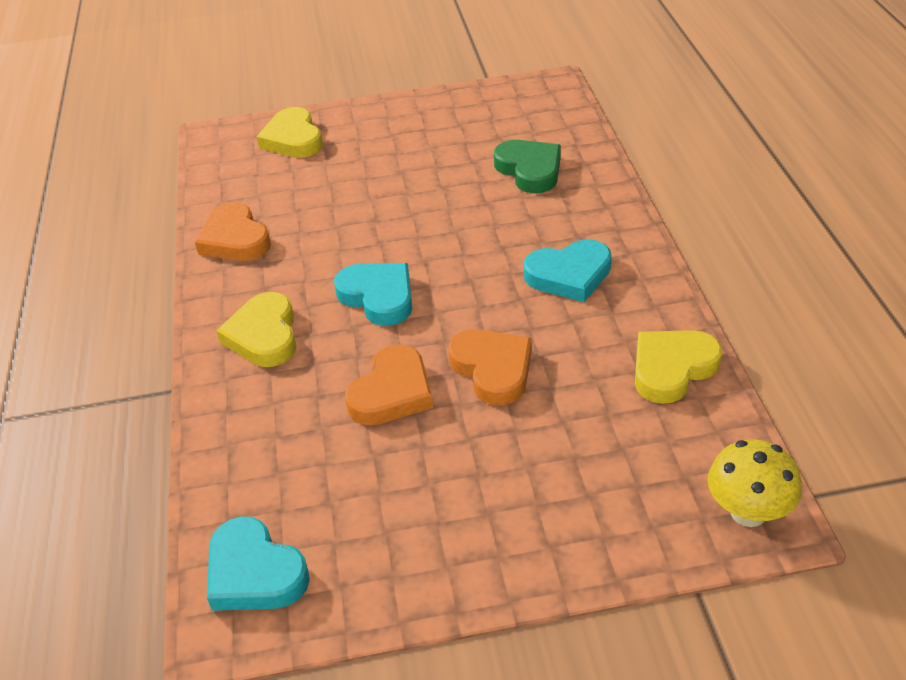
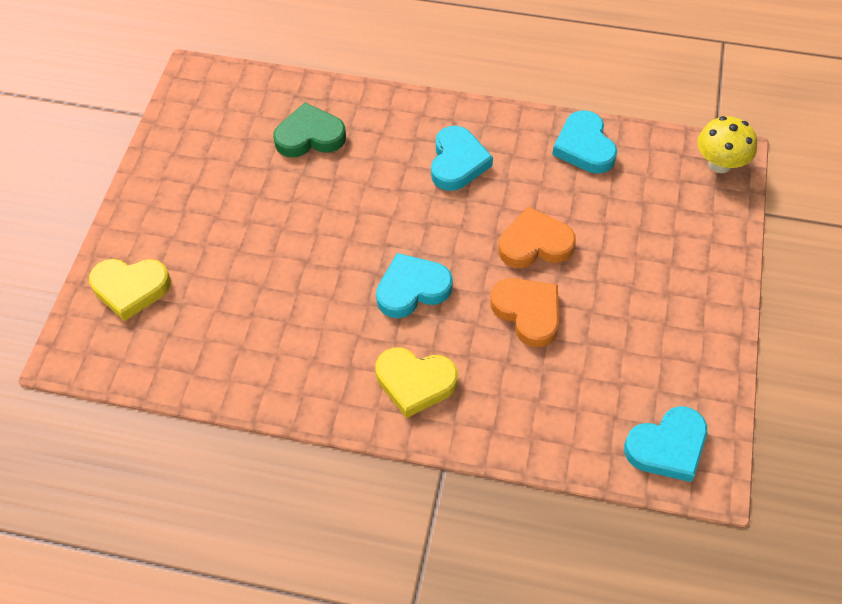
camera: 70 degrees left, 15 degrees up
(235, 239) = (264, 375): orange heart -> none
(672, 368) = (584, 147): yellow heart -> turquoise heart

